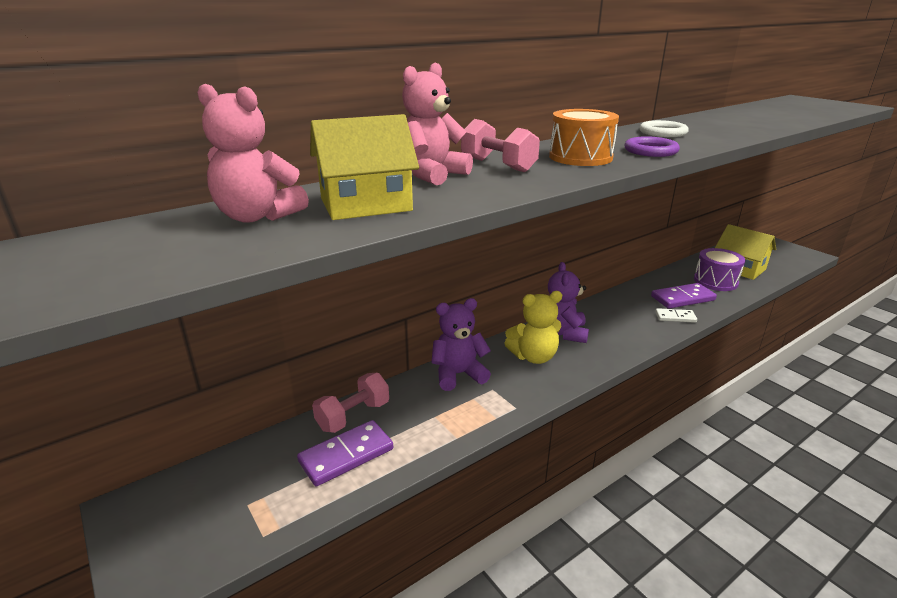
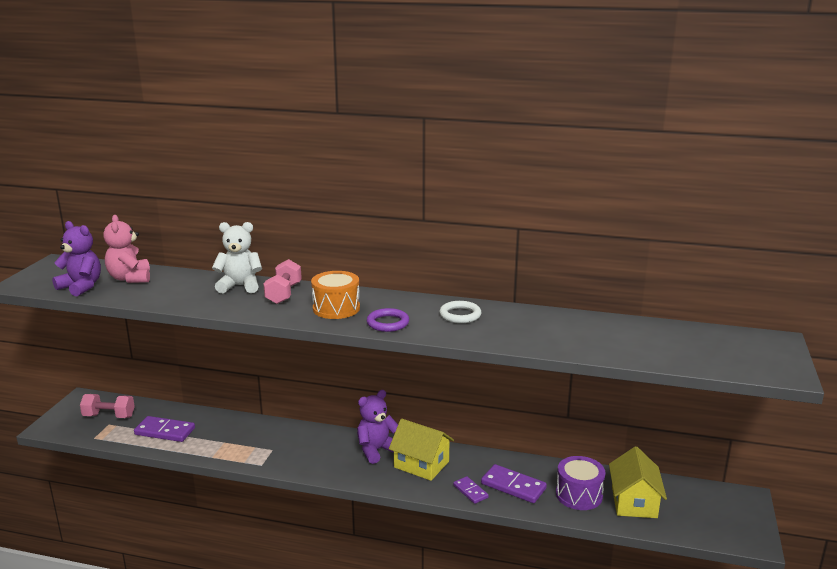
camera: 50 degrees right, 5 degrees down
(353, 416) = (198, 418): pink dumbbell -> pink dumbbell (109, 416)
(365, 204) = (170, 290): yellow house -> yellow house (421, 464)
(432, 175) = (240, 286): pink teddy bear -> white teddy bear
(458, 374) = (275, 432): purple teddy bear -> purple teddy bear (81, 287)
(533, 357) = (328, 450): yellow teddy bear -> none
(675, 317) = (470, 491): white domino -> purple domino

